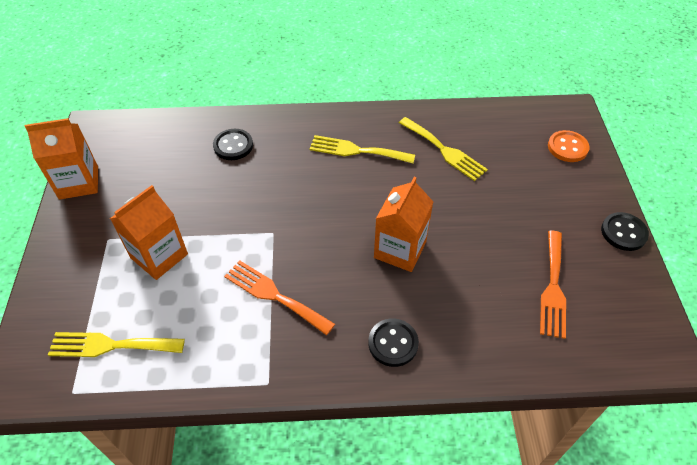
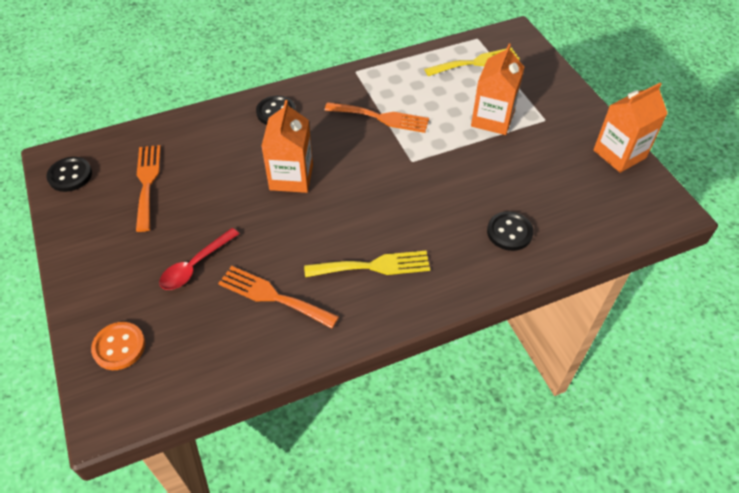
camera: 160 degrees right, 0 degrees up
(444, 150) = (273, 296): yellow fork -> orange fork
(505, 190) = (195, 265): none -> red spoon
(623, 232) = (70, 252): black button -> black button (70, 175)

